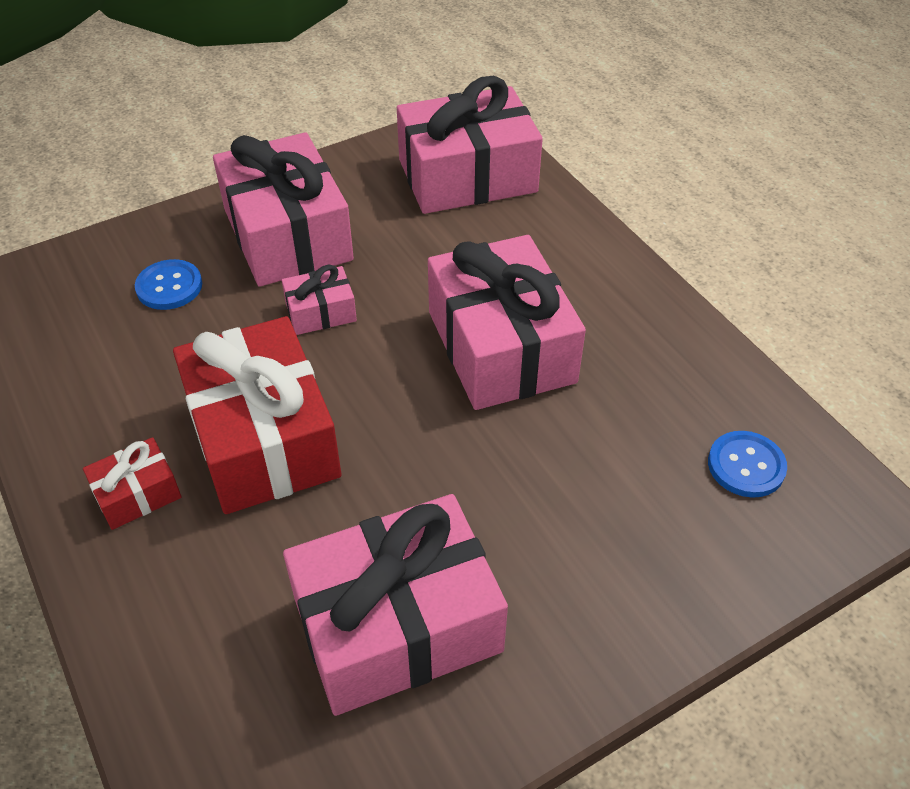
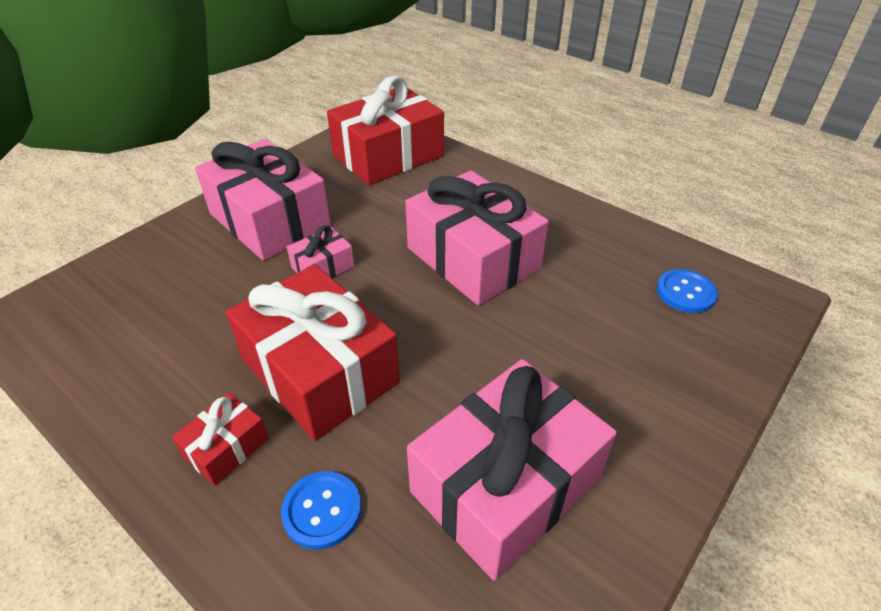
camera: 20 degrees left, 5 degrees down
(169, 286) = (186, 278): blue button -> blue button (322, 511)
(467, 176) = (388, 156): pink gift -> red gift

